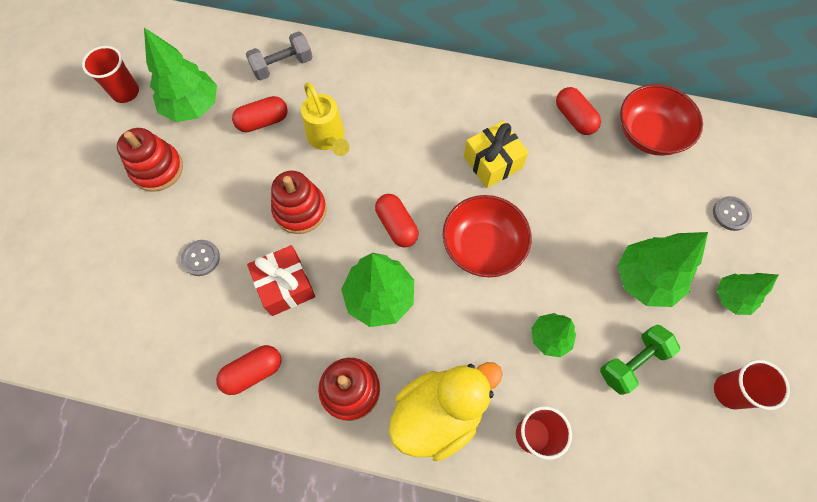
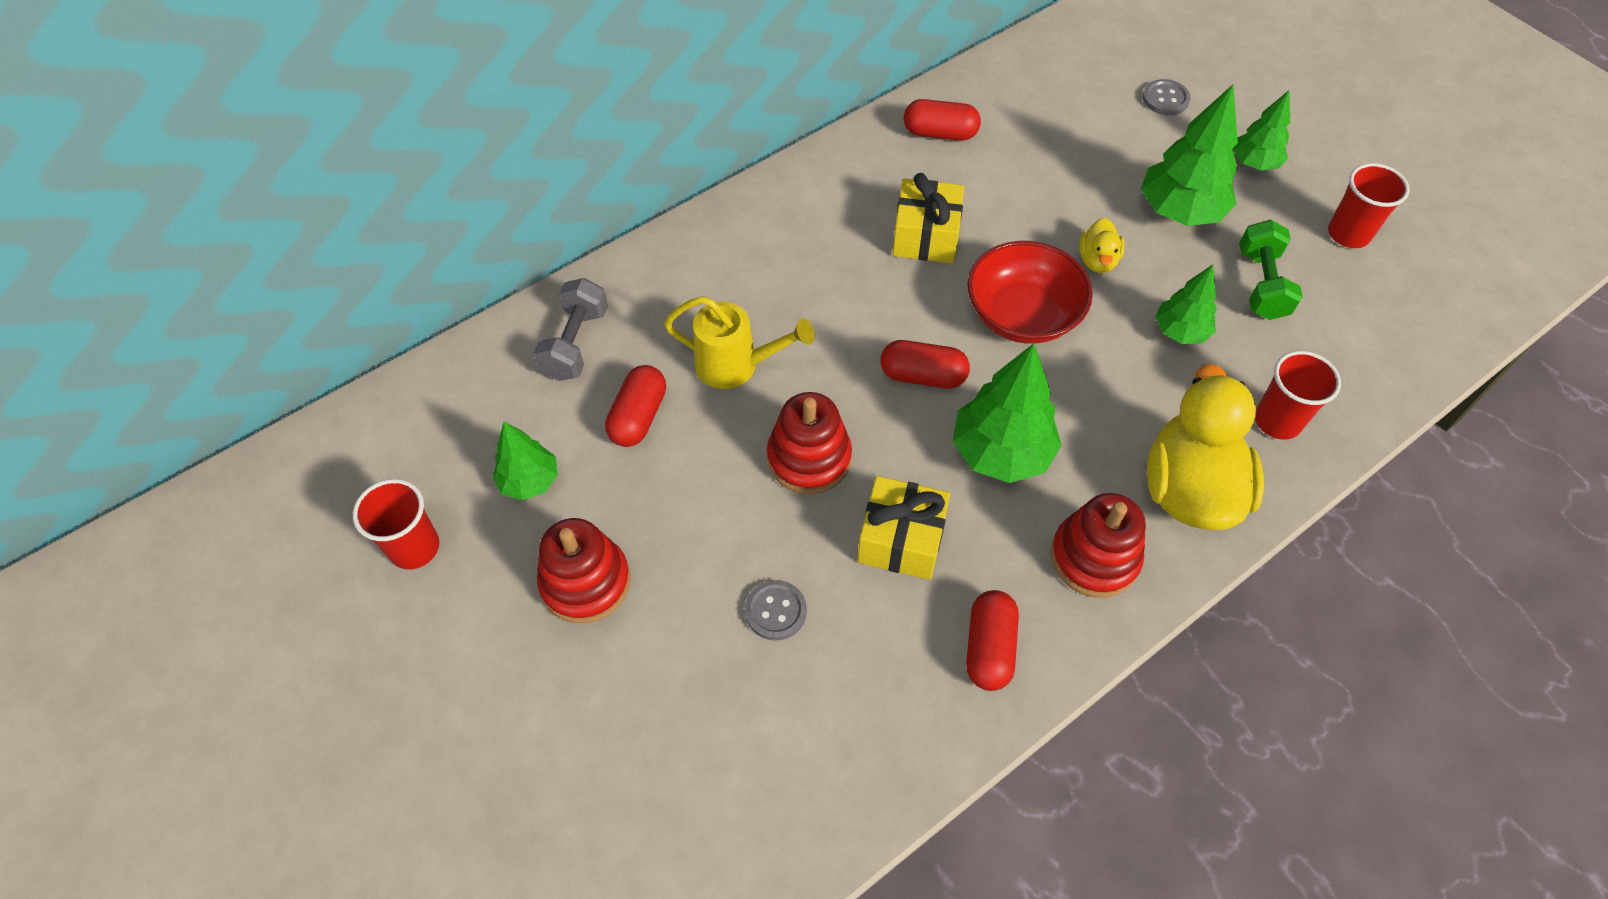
camera: 50 degrees left, 10 degrees down
(192, 107) = (530, 481): green tree -> green tree, size x0.60
(285, 286) = (901, 540): red gift -> yellow gift
(560, 259) = (1097, 260): none -> yellow duck
(649, 134) = (1018, 91): red bowl -> none

